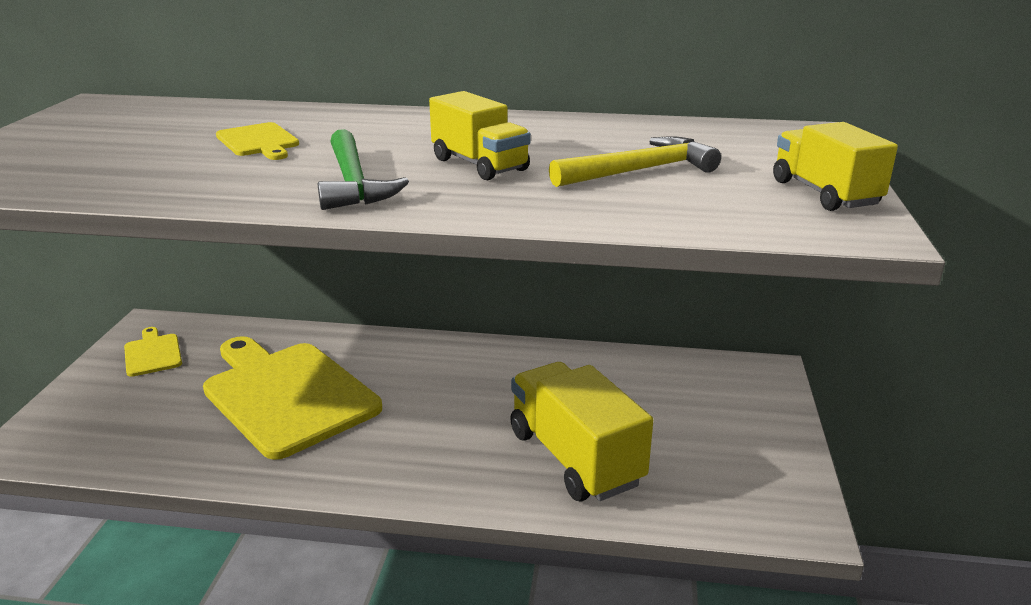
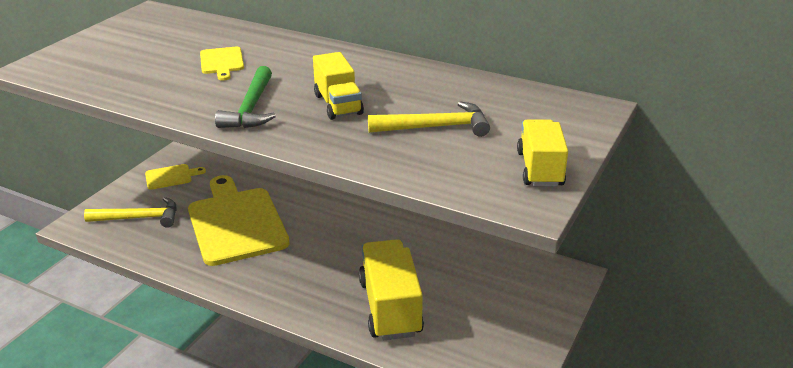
camera: 20 degrees right, 5 degrees up
(126, 417) = (139, 218): none -> yellow hammer
(152, 353) = (171, 176): yellow cutting board -> yellow cutting board turned 75 degrees clockwise

